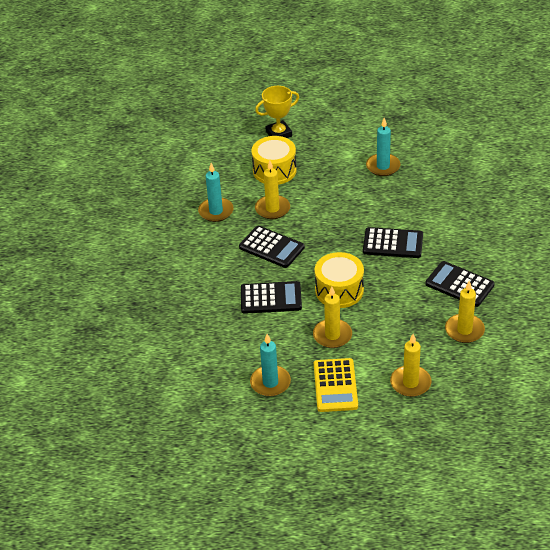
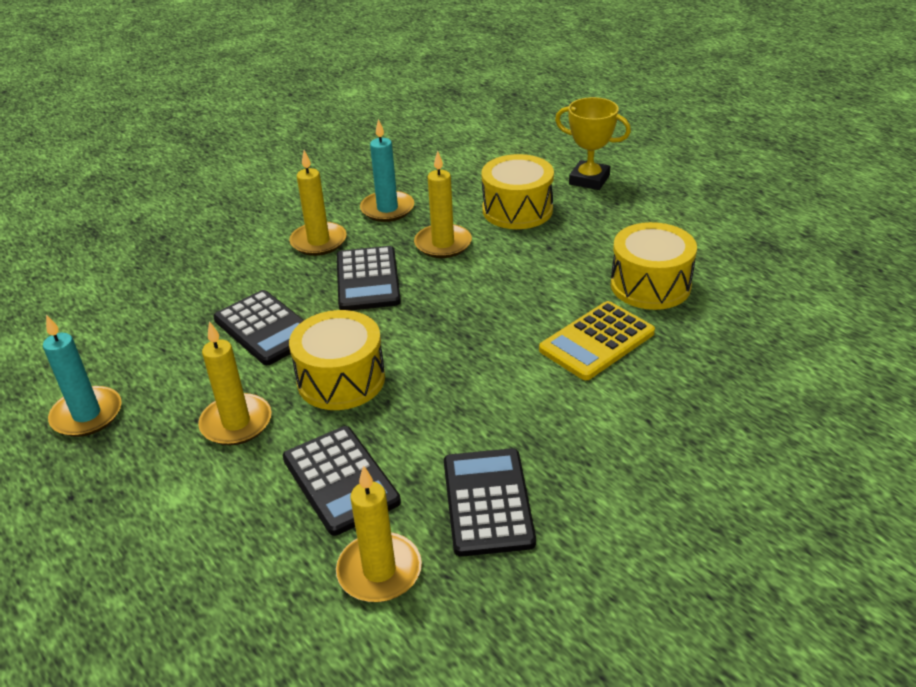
camera: 50 degrees right, 5 degrees down
(335, 385) = (124, 484): yellow calculator -> yellow calculator (597, 341)
(383, 166) = (650, 285): turquoise candle -> yellow drum
(393, 243) = (500, 378): black calculator -> black calculator (341, 480)
(410, 383) = (189, 570): yellow candle -> yellow candle (318, 241)

